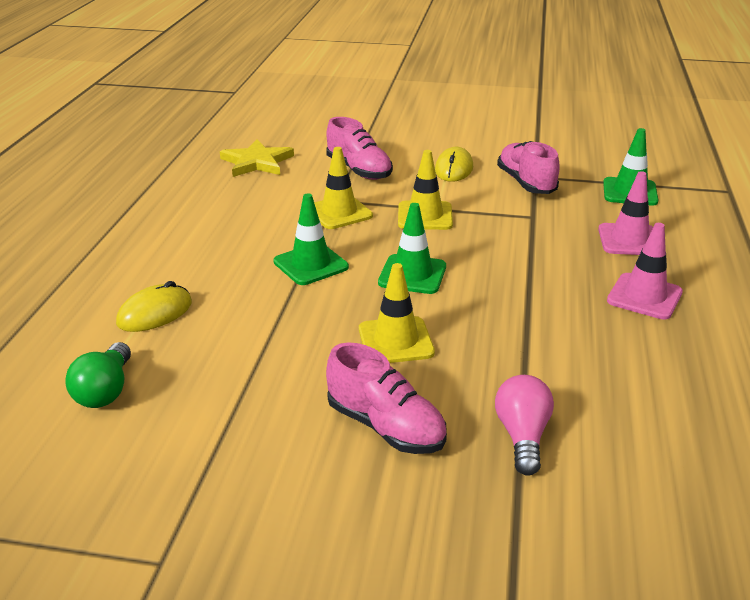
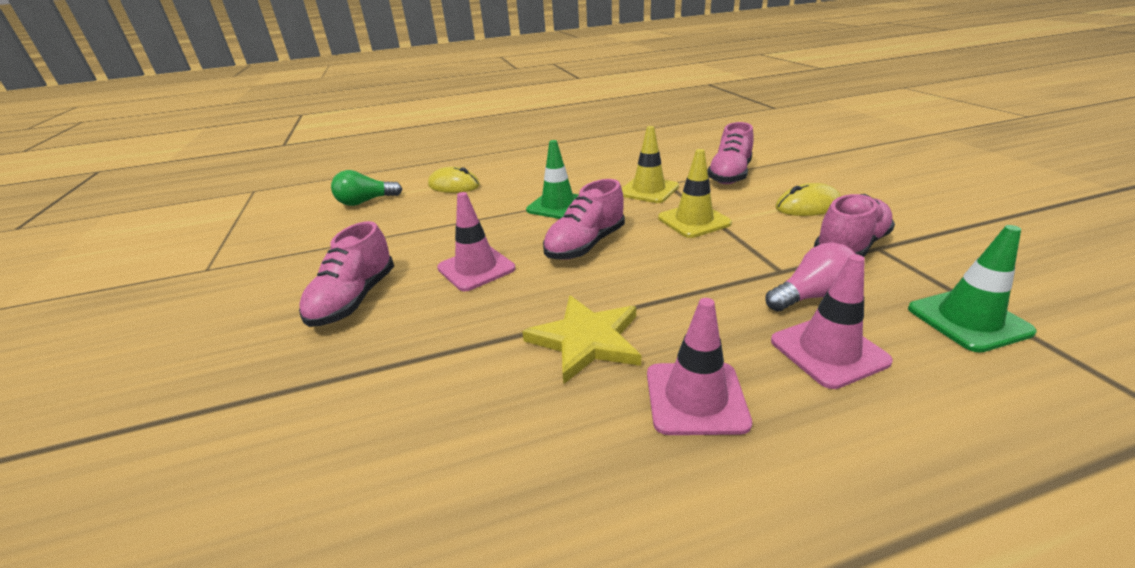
camera: 65 degrees right, 0 degrees up
(257, 162) = (681, 145): yellow star -> yellow star (586, 340)
(395, 341) = (476, 268): yellow traffic cone -> pink traffic cone
(412, 275) = (585, 245): green traffic cone -> pink shoe
(522, 436) = (359, 373): pink light bulb -> pink light bulb (812, 296)

